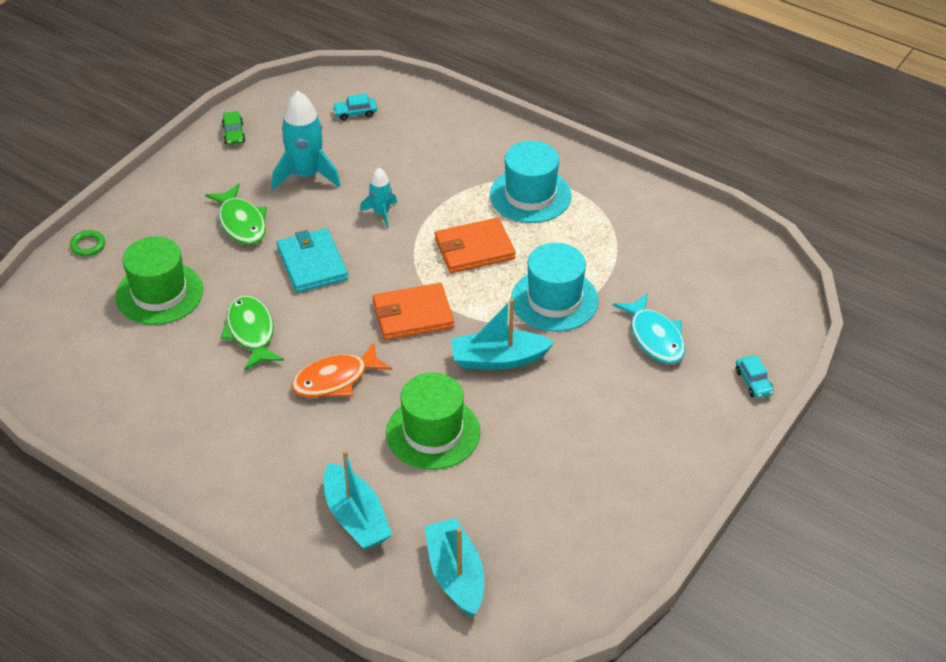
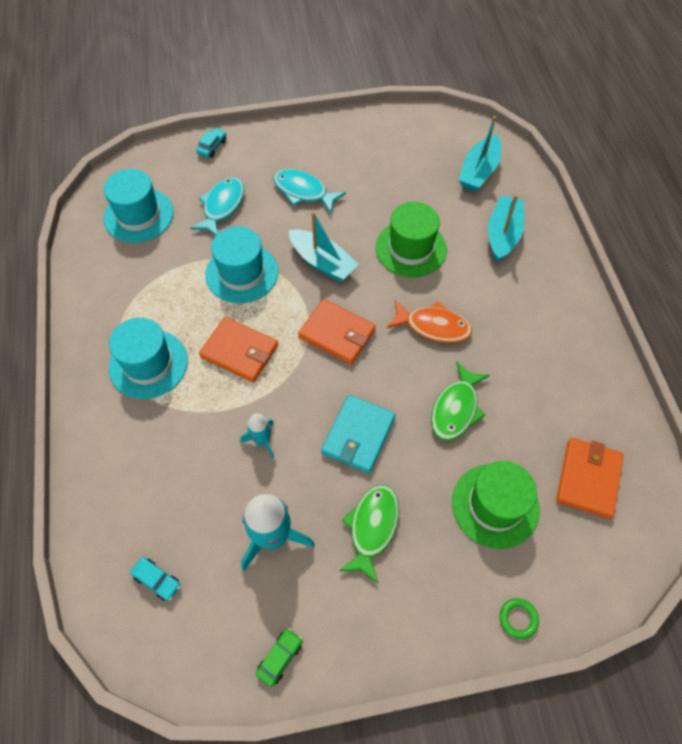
camera: 135 degrees left, 15 degrees up
(95, 360) = (588, 478): none -> orange wallet
(603, 408) = (303, 192): none -> turquoise fish
(710, 276) = (138, 215): none -> turquoise hat

